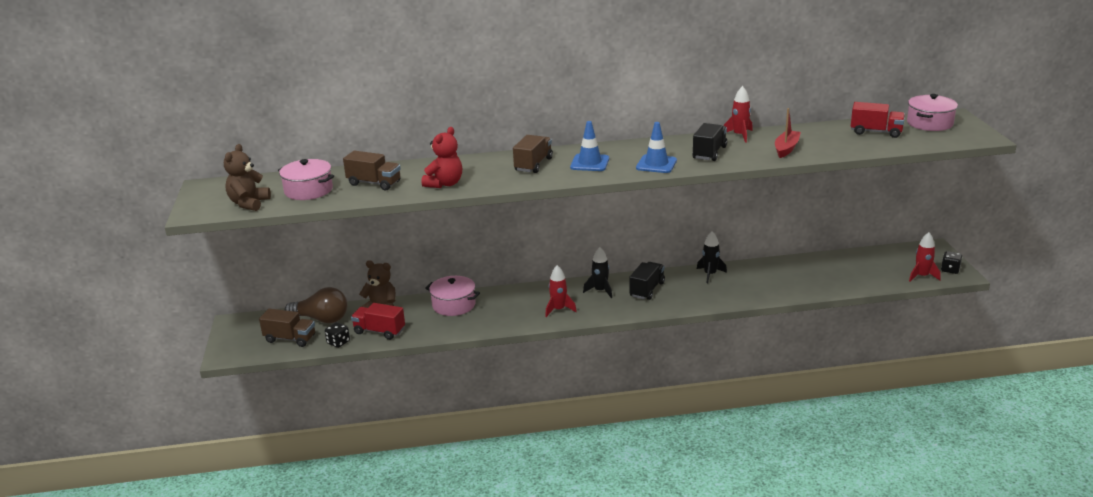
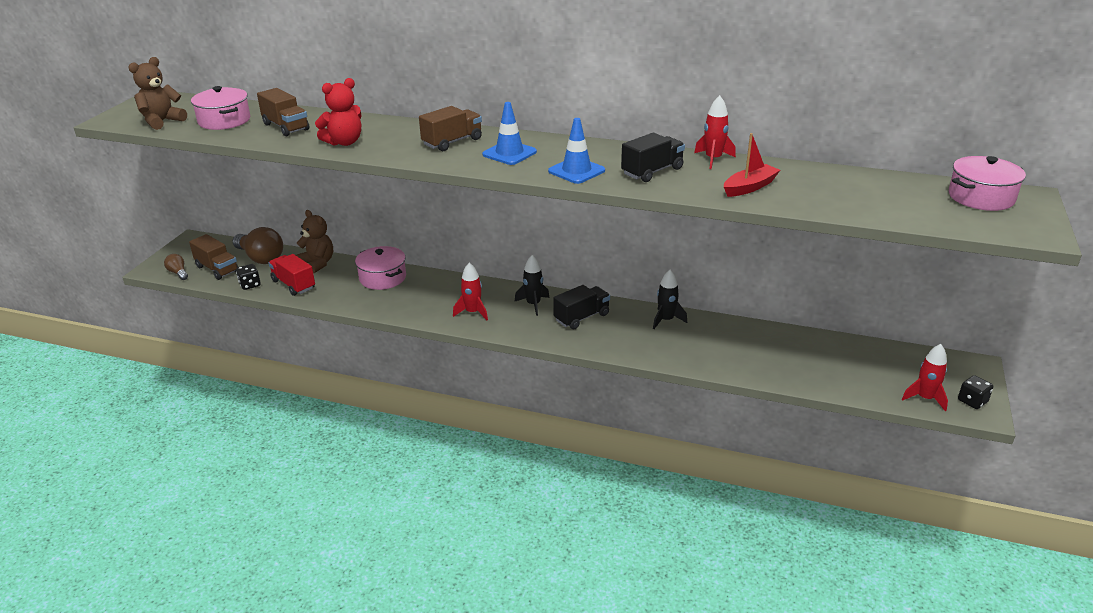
camera: 25 degrees right, 5 degrees up
(255, 352) = (178, 273): none -> brown light bulb
(876, 132) = (891, 192): red truck -> none

